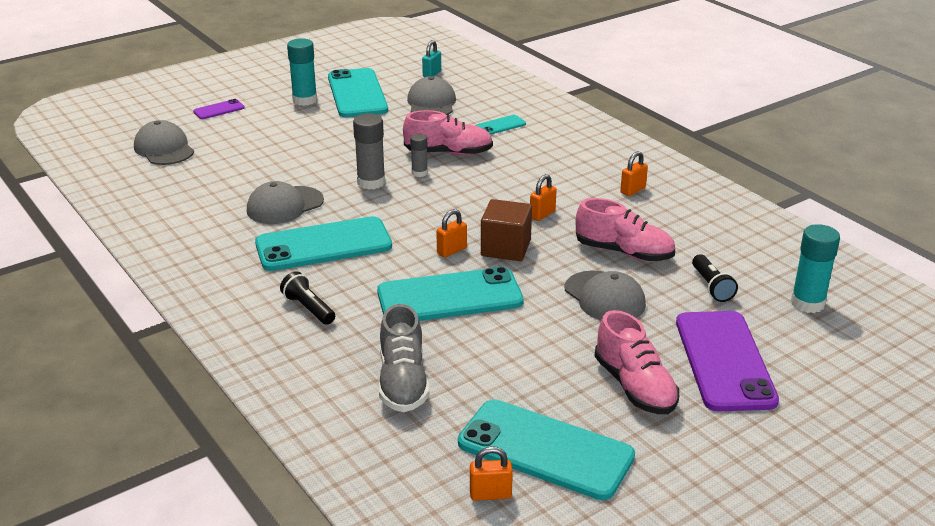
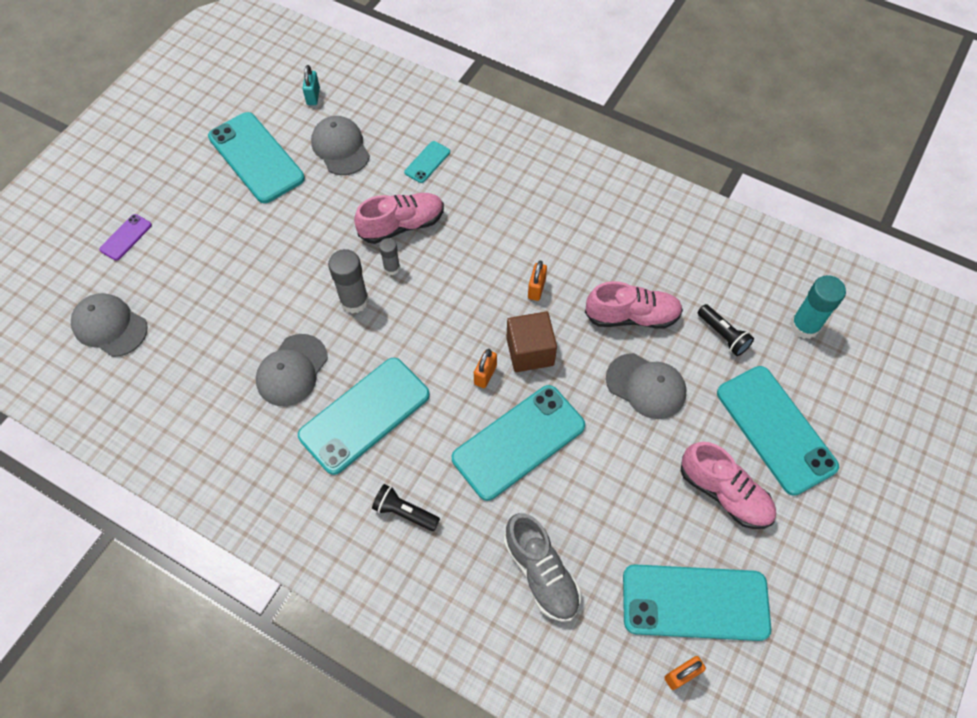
camera: 25 degrees left, 30 degrees up
(305, 100) = (208, 188): turquoise glue stick -> none
(633, 190) = (596, 221): orange padlock -> none
(724, 361) = (775, 429): purple phone -> turquoise phone

